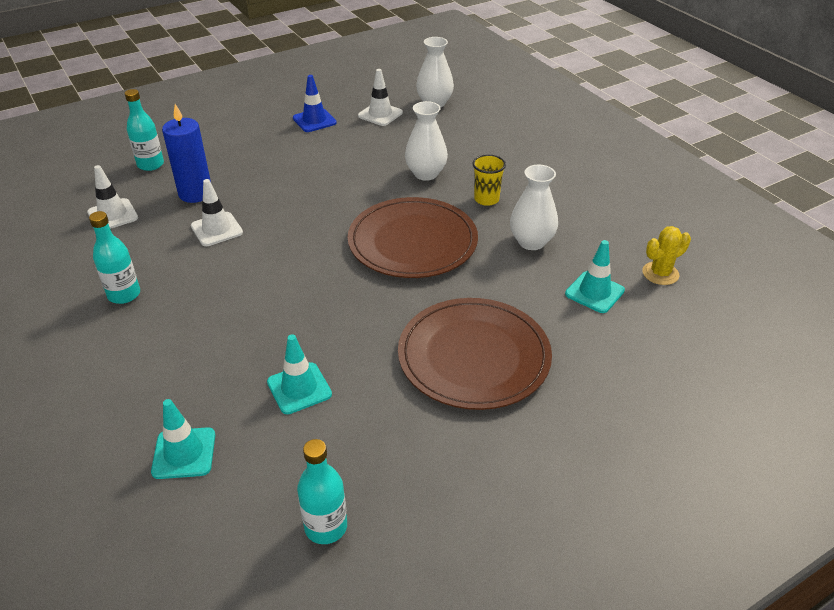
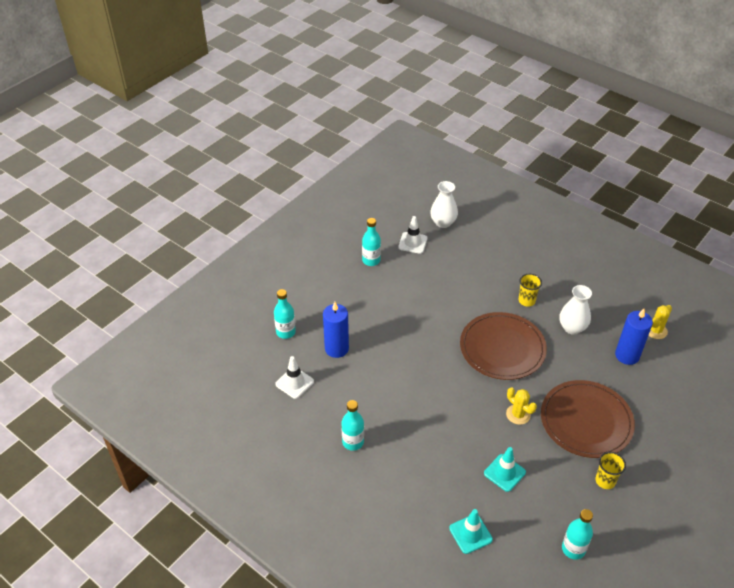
camera: 20 degrees left, 5 degrees up
(217, 229) = (373, 374): white traffic cone -> none
(314, 120) = (371, 260): blue traffic cone -> turquoise bottle
(376, 322) = (518, 414): none -> yellow cactus
(426, 174) = (476, 289): white vase -> none
(449, 444) = (605, 481): none -> yellow cup
(594, 292) = (627, 355): turquoise traffic cone -> blue candle

